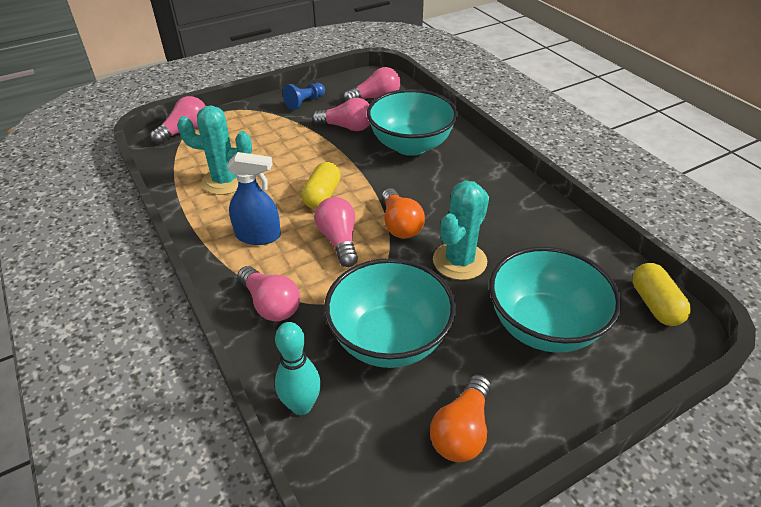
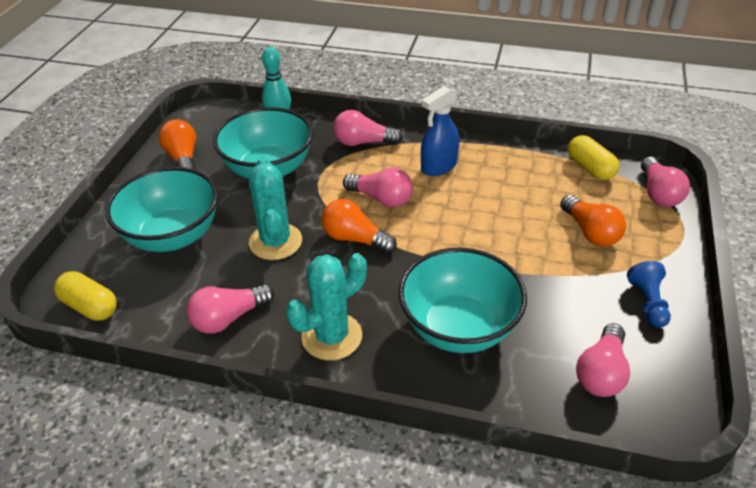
camera: 135 degrees right, 0 degrees up
(225, 181) = (536, 181): turquoise cactus -> turquoise cactus (331, 336)
(262, 139) = (590, 232): none -> orange light bulb
(322, 196) = (448, 220): yellow capsule -> yellow capsule (590, 168)
(346, 127) = (552, 303): pink light bulb -> pink light bulb (229, 318)

